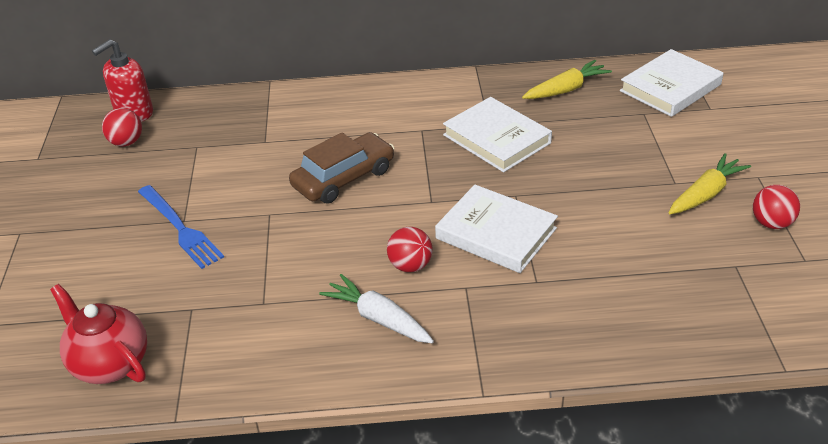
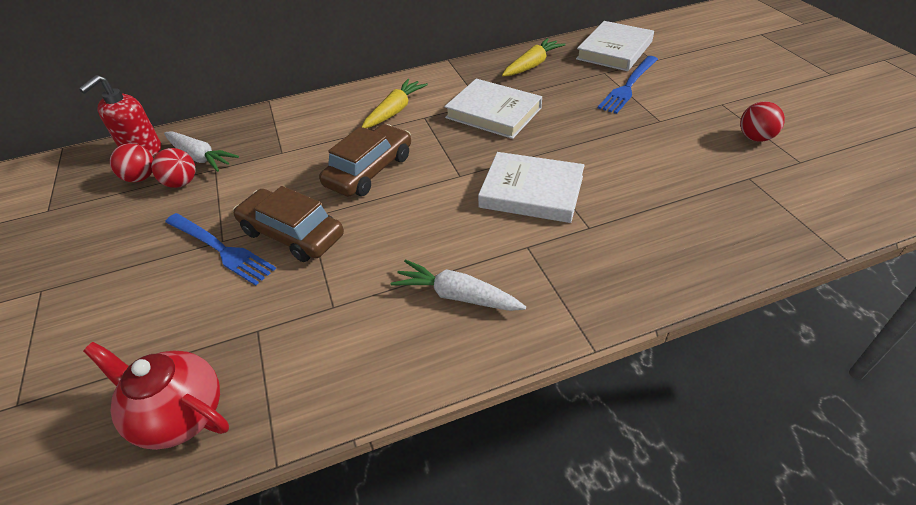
camera: 15 degrees left, 5 degrees up
(186, 132) = (200, 157): none -> white carrot
(248, 227) = (292, 234): none -> brown car
(410, 266) = (466, 237): red ball -> red ball (181, 183)
(662, 135) = (628, 86): none -> blue fork
(706, 194) = (689, 124): yellow carrot -> yellow carrot (395, 111)

